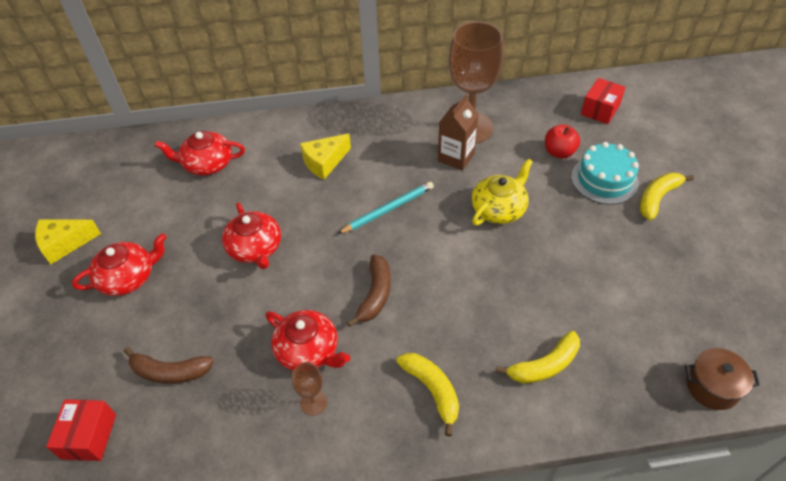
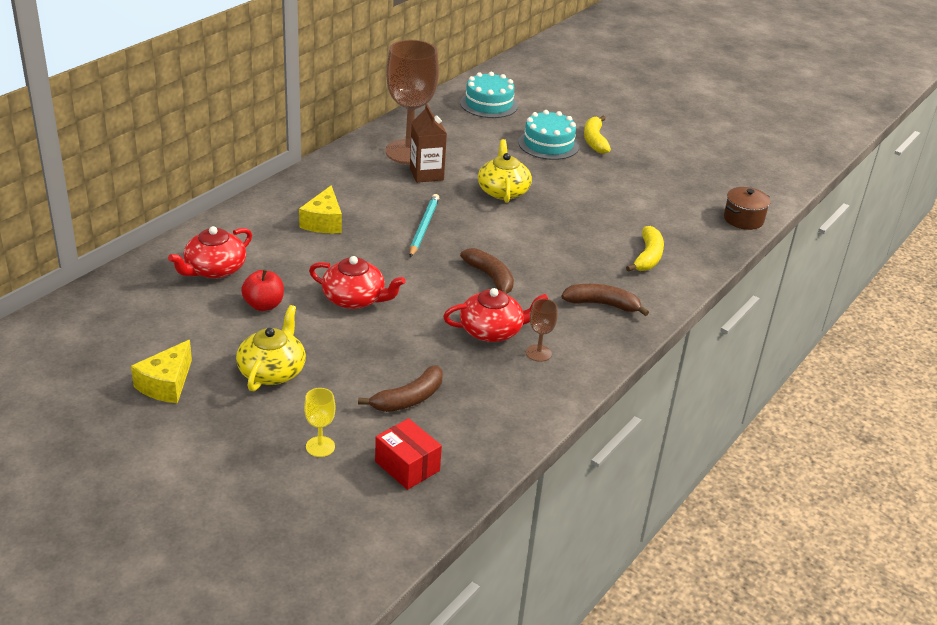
camera: 50 degrees left, 15 degrees down
(68, 369) = (320, 446): none -> yellow goblet
(128, 277) = (272, 371): red teapot -> yellow teapot
(432, 390) = (602, 304): yellow banana -> brown banana
(559, 152) = (496, 141): red apple -> red apple (264, 305)
(600, 110) = (489, 104): red box -> turquoise cake

